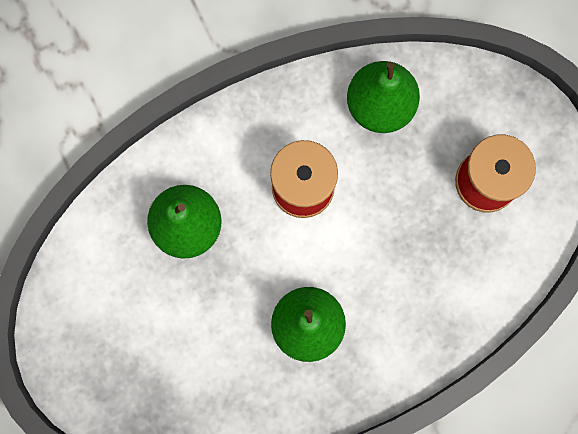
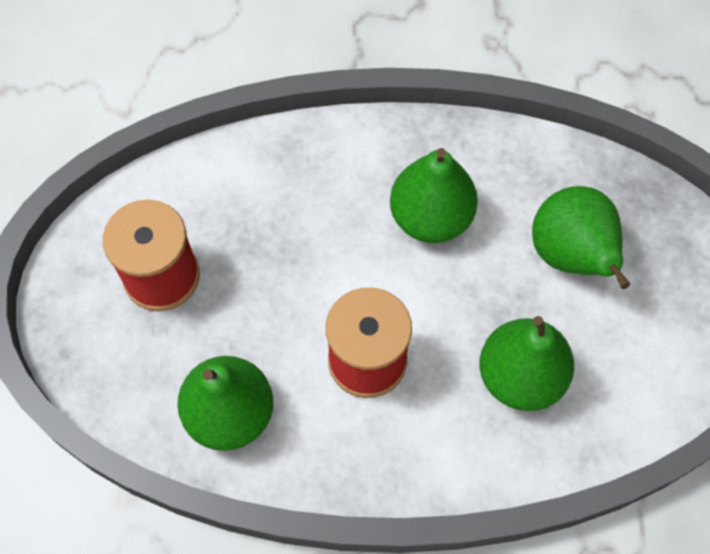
camera: 155 degrees left, 15 degrees down
(185, 342) = (571, 256): none -> green pear

